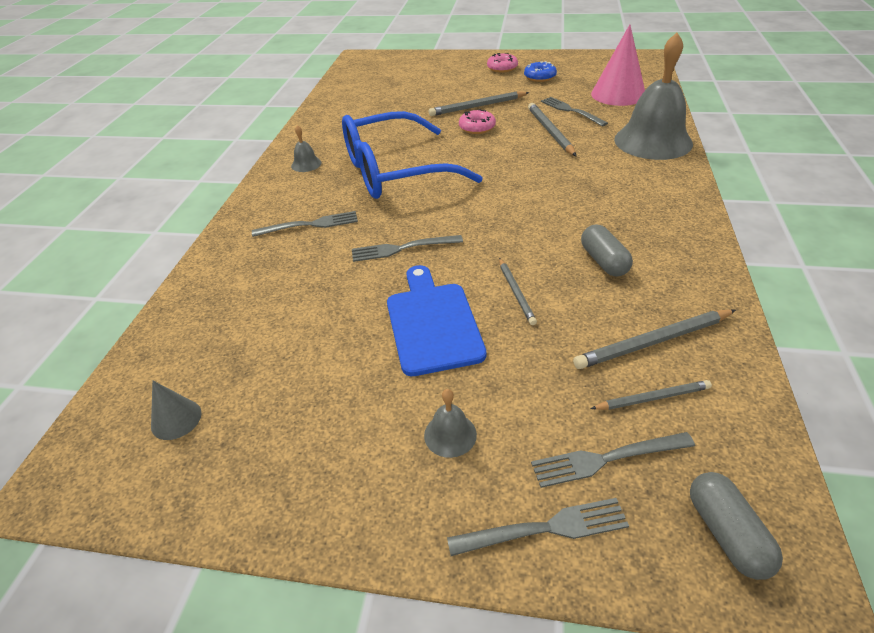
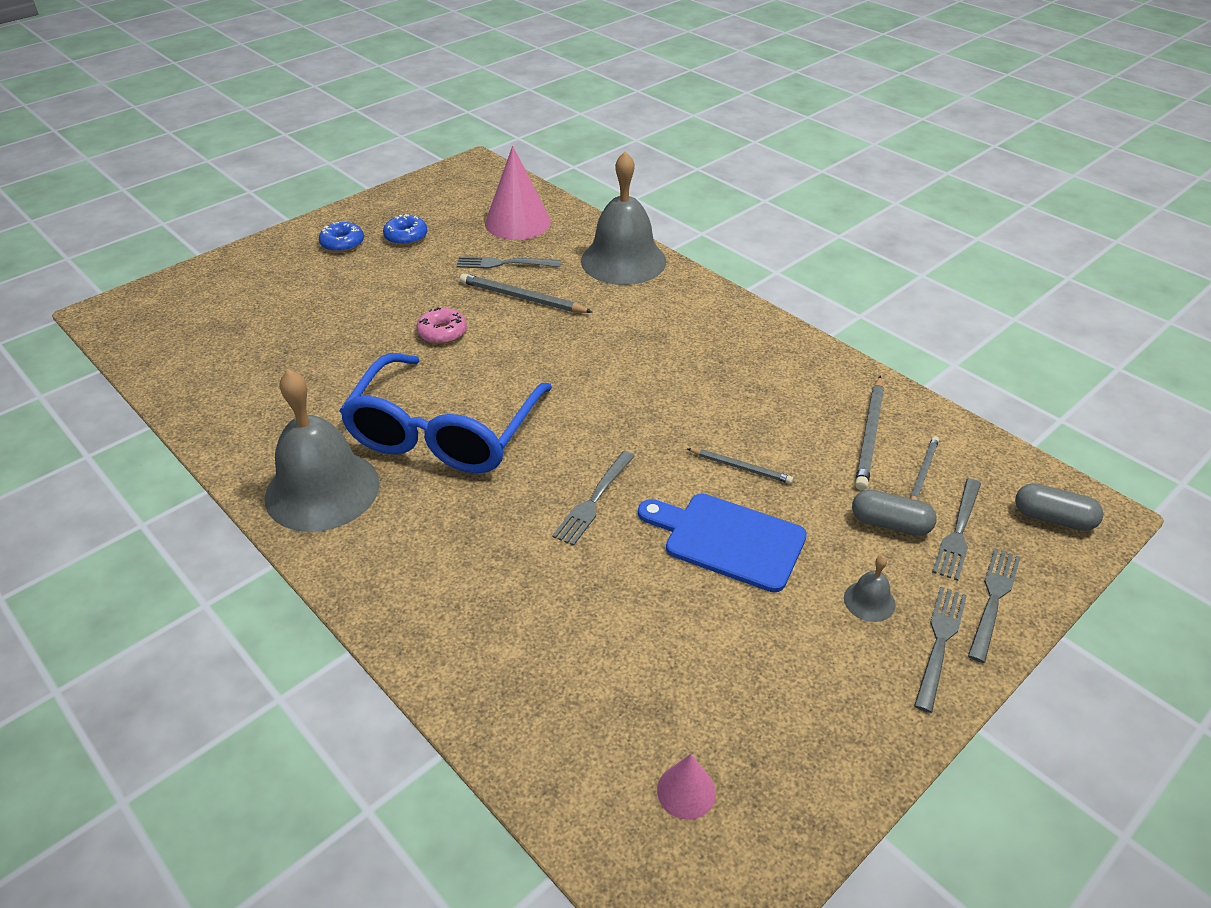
camera: 55 degrees left, 0 degrees up
(176, 419) = (686, 791): grey cone -> pink cone
(306, 164) = (322, 490): grey bell -> grey bell, size x2.47
(311, 224) = (463, 545): grey fork -> grey fork (939, 642)
(478, 106) = (399, 306): grey pencil -> none
(502, 68) = (342, 243): pink donut -> blue donut
(604, 261) = (754, 397): grey capsule -> grey capsule (890, 524)

